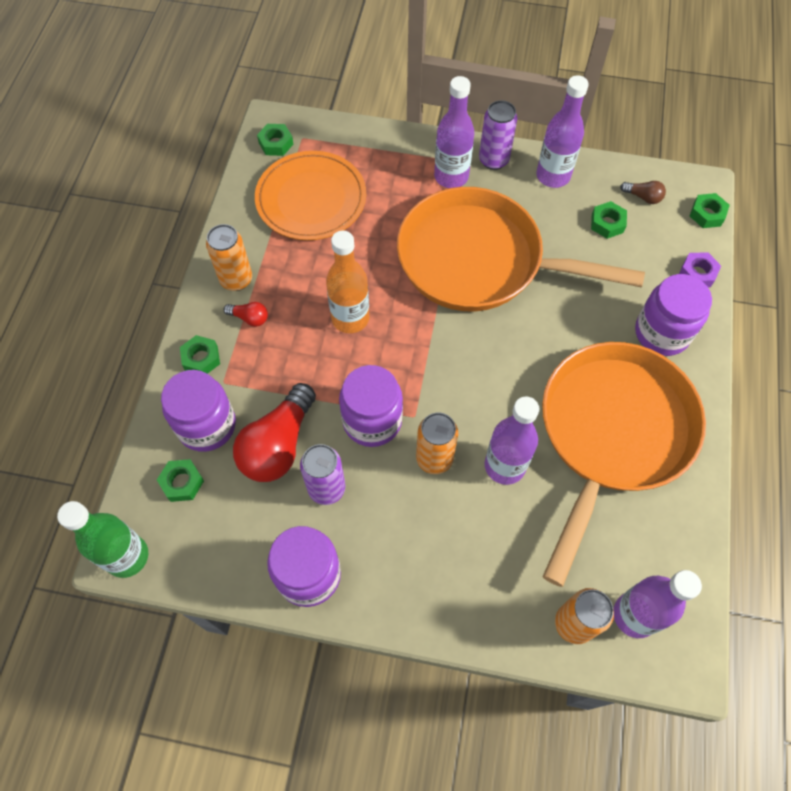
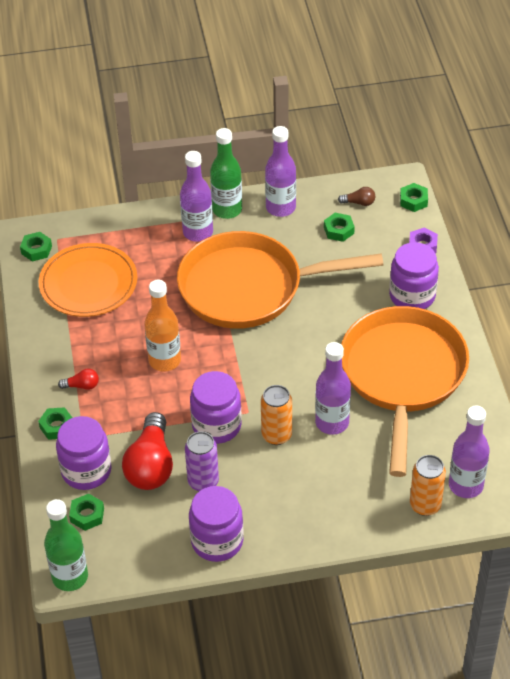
camera: 20 degrees left, 15 degrees down
(236, 280) = (56, 362): orange can -> none
(493, 160) = (227, 210): purple can -> green bottle

